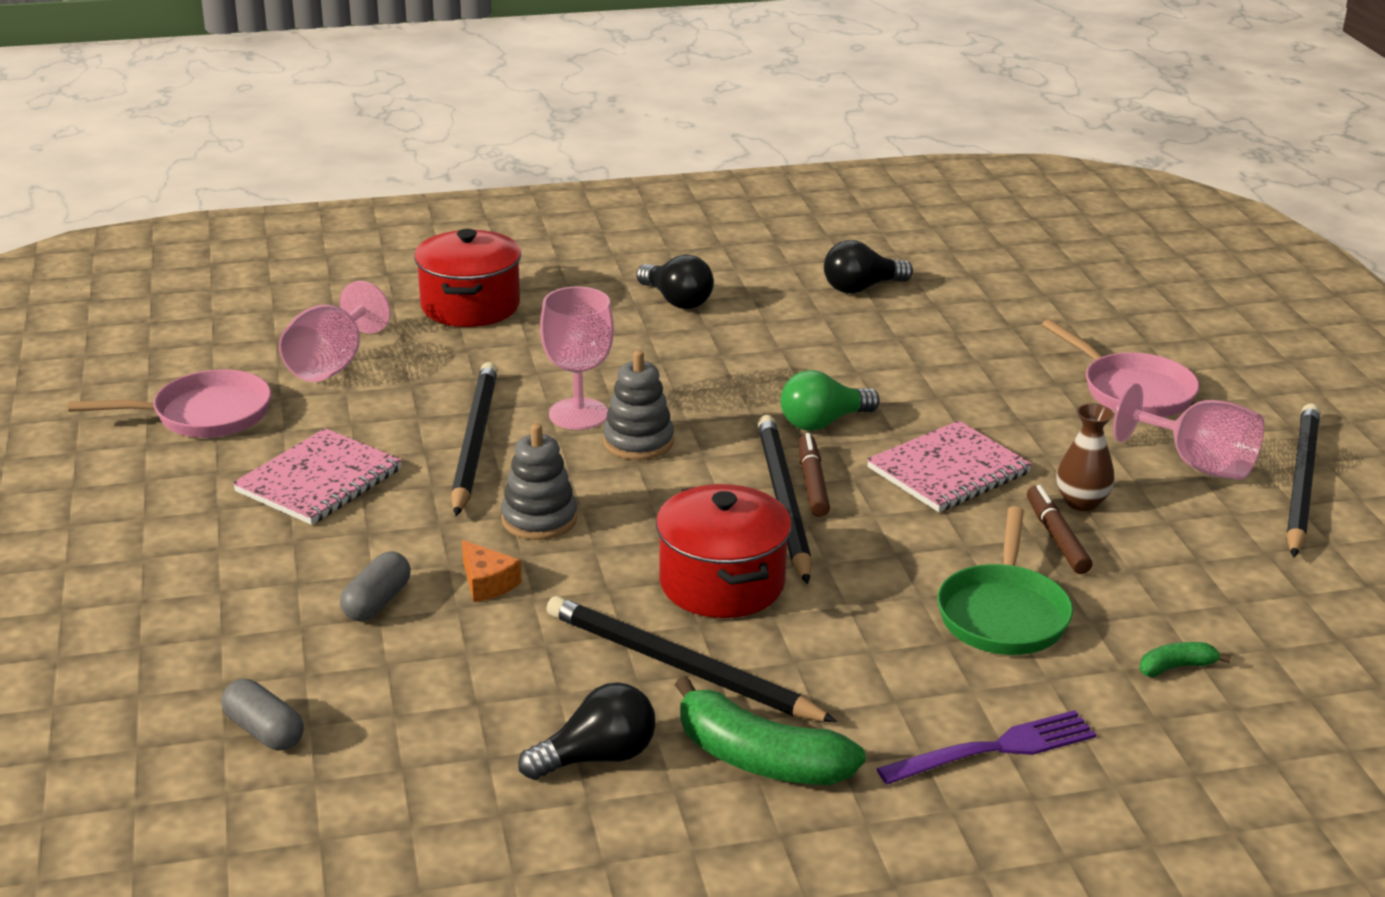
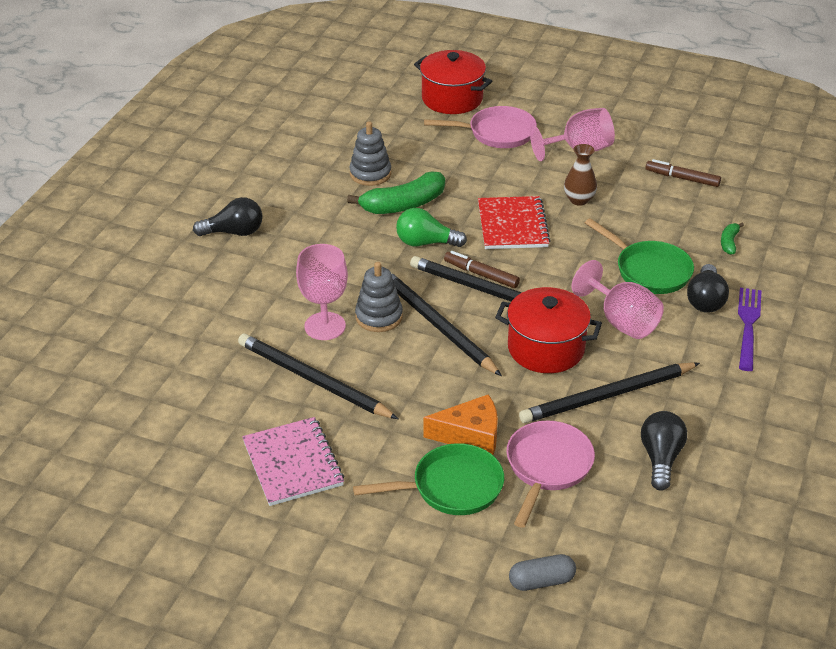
camera: 55 degrees left, 10 degrees up
(203, 415) = (154, 489): pink pan -> pink pan (547, 467)
(332, 364) = (151, 405): pink goblet -> pink goblet (621, 321)
(377, 602) = (451, 487): grey capsule -> green pan
(470, 306) = (143, 315): red pot -> red pot (452, 99)
(487, 583) = (470, 435): orange cheese -> orange cheese, size x1.58
(539, 519) = (423, 388): grey stacking toy -> grey stacking toy (370, 174)
(759, 759) = (702, 403): green banana -> green banana (403, 205)
(823, 422) = (426, 243): green light bulb -> green light bulb turned 90 degrees clockwise
(861, 288) = (298, 162): black light bulb -> black light bulb (705, 300)
(949, 470) = (513, 225): pink notebook -> red notebook
(1056, 537) = (601, 223): brown marker -> brown marker (682, 178)
(1301, 483) = (621, 131): black pencil -> black pencil (437, 325)

